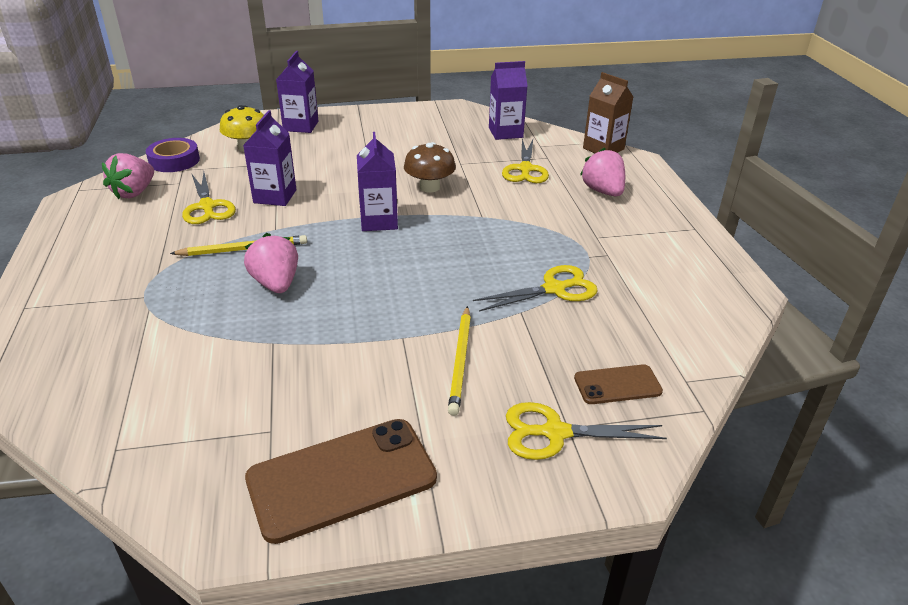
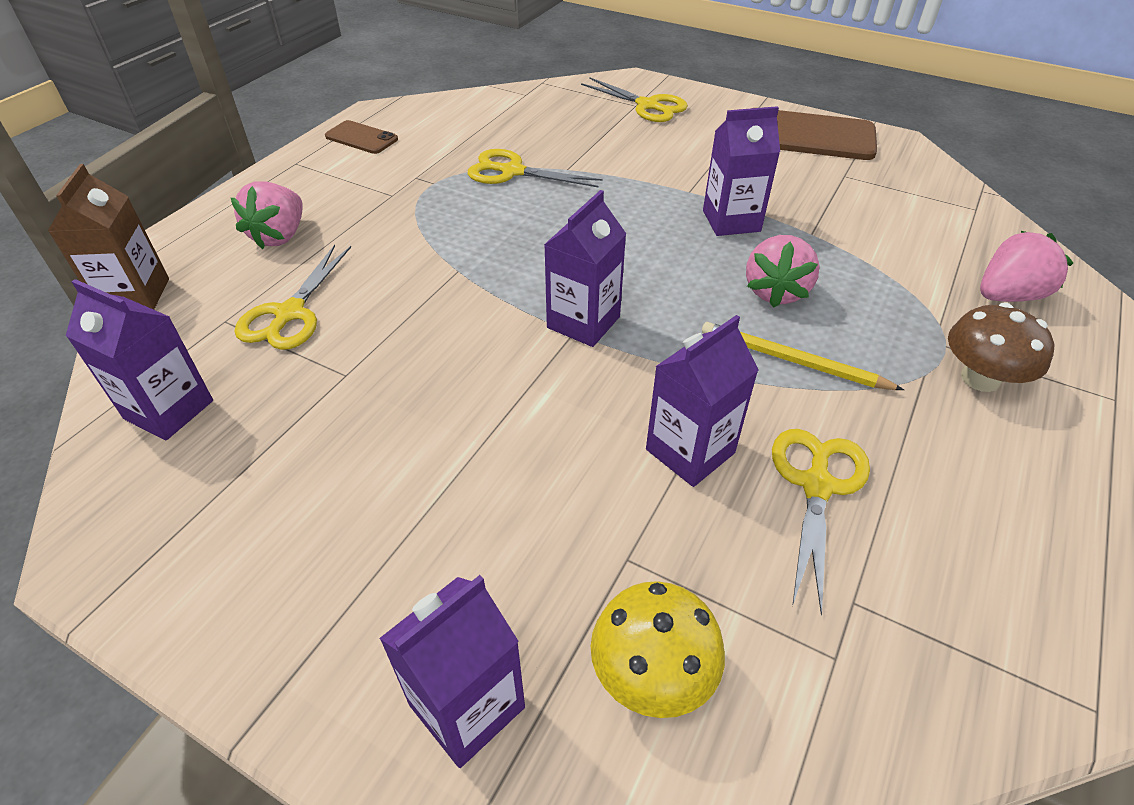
camera: 140 degrees left, 10 degrees up
(134, 192) = (957, 616): pink strawberry -> pink strawberry (1007, 296)
(174, 161) = (848, 716): purple tape -> none
(345, 324) = (731, 221): none -> purple carton
(429, 187) = (452, 348): brown mushroom -> brown mushroom (980, 378)
(460, 361) = (661, 158): yellow pencil -> none
(525, 169) = (290, 314): yellow scissors -> yellow scissors turned 150 degrees clockwise
(617, 385) = (572, 108): brown phone -> brown phone (361, 138)

